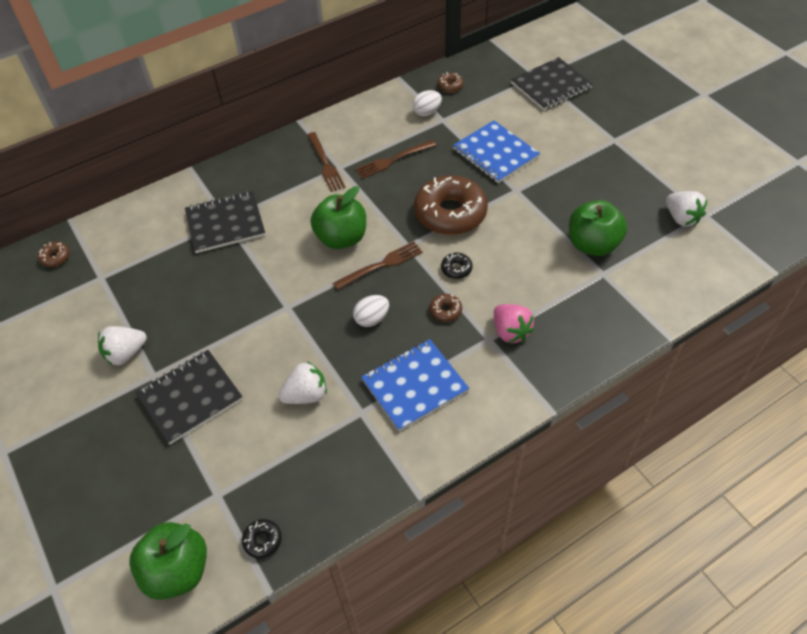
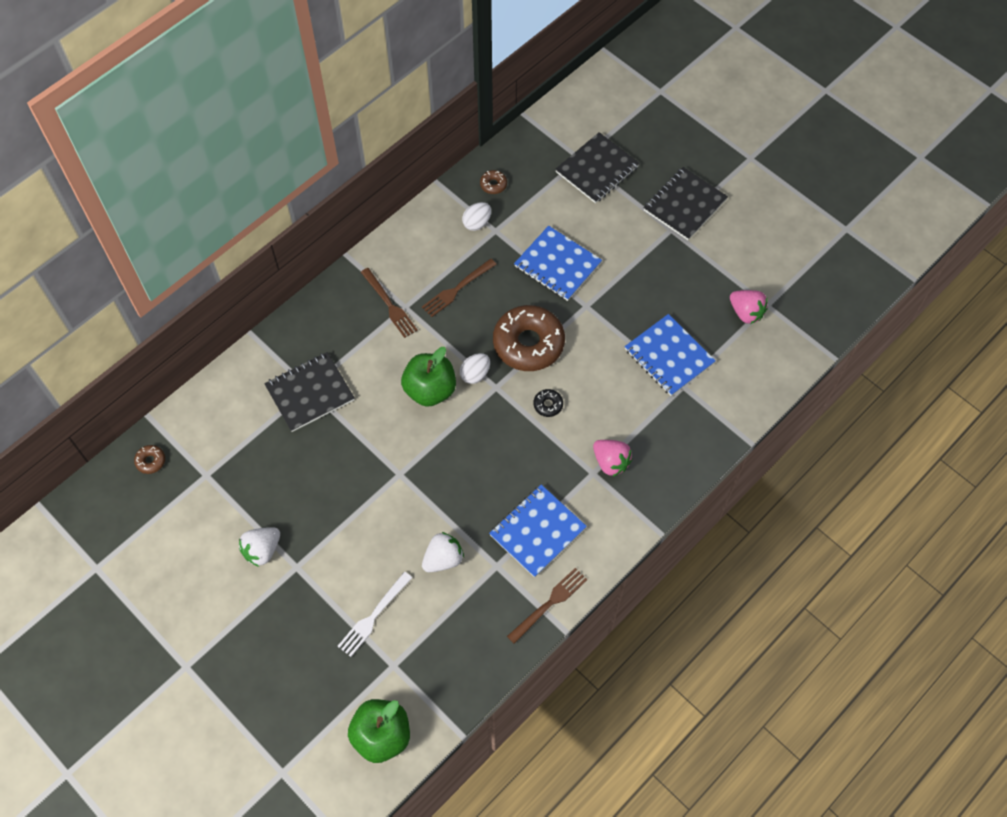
camera: 15 degrees left, 10 degrees up
(190, 397) = (338, 581): black notebook -> black notebook (684, 205)
(213, 439) = (373, 617): none -> white fork
(262, 540) = (445, 696): black donut -> none
(372, 319) = (482, 472): white egg -> white egg (475, 374)
(381, 265) = (476, 413): brown fork -> brown fork (550, 603)
(445, 311) = (548, 451): brown donut -> none
(592, 244) = (669, 356): green apple -> blue notebook
(681, 218) = (746, 312): white strawberry -> pink strawberry

